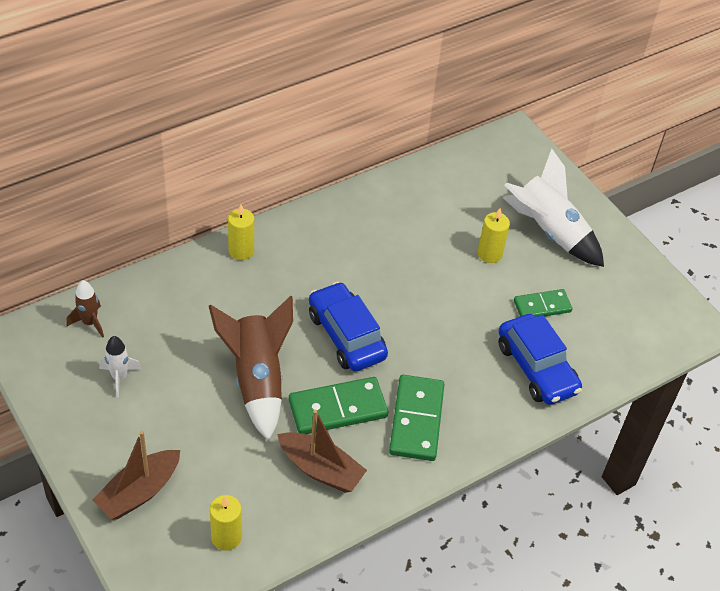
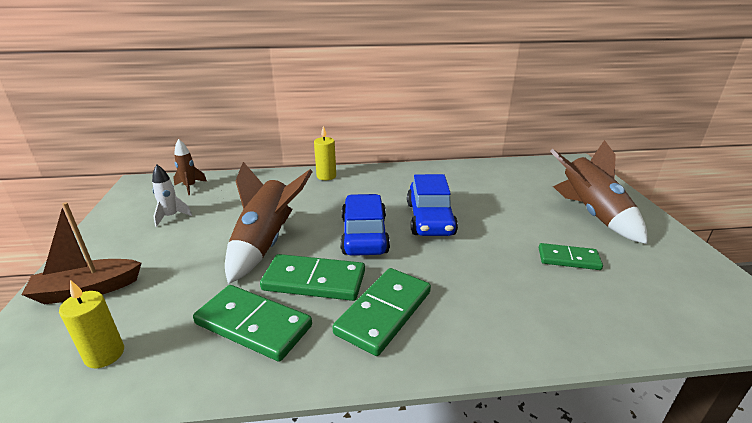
camera: 30 degrees right, 20 degrees down
(320, 469) = (253, 325): brown boat -> green domino
(489, 254) = (527, 215): yellow candle -> none
(536, 368) = (545, 305): blue car -> blue car (430, 219)
(549, 232) = (591, 213): white rocket -> brown rocket

